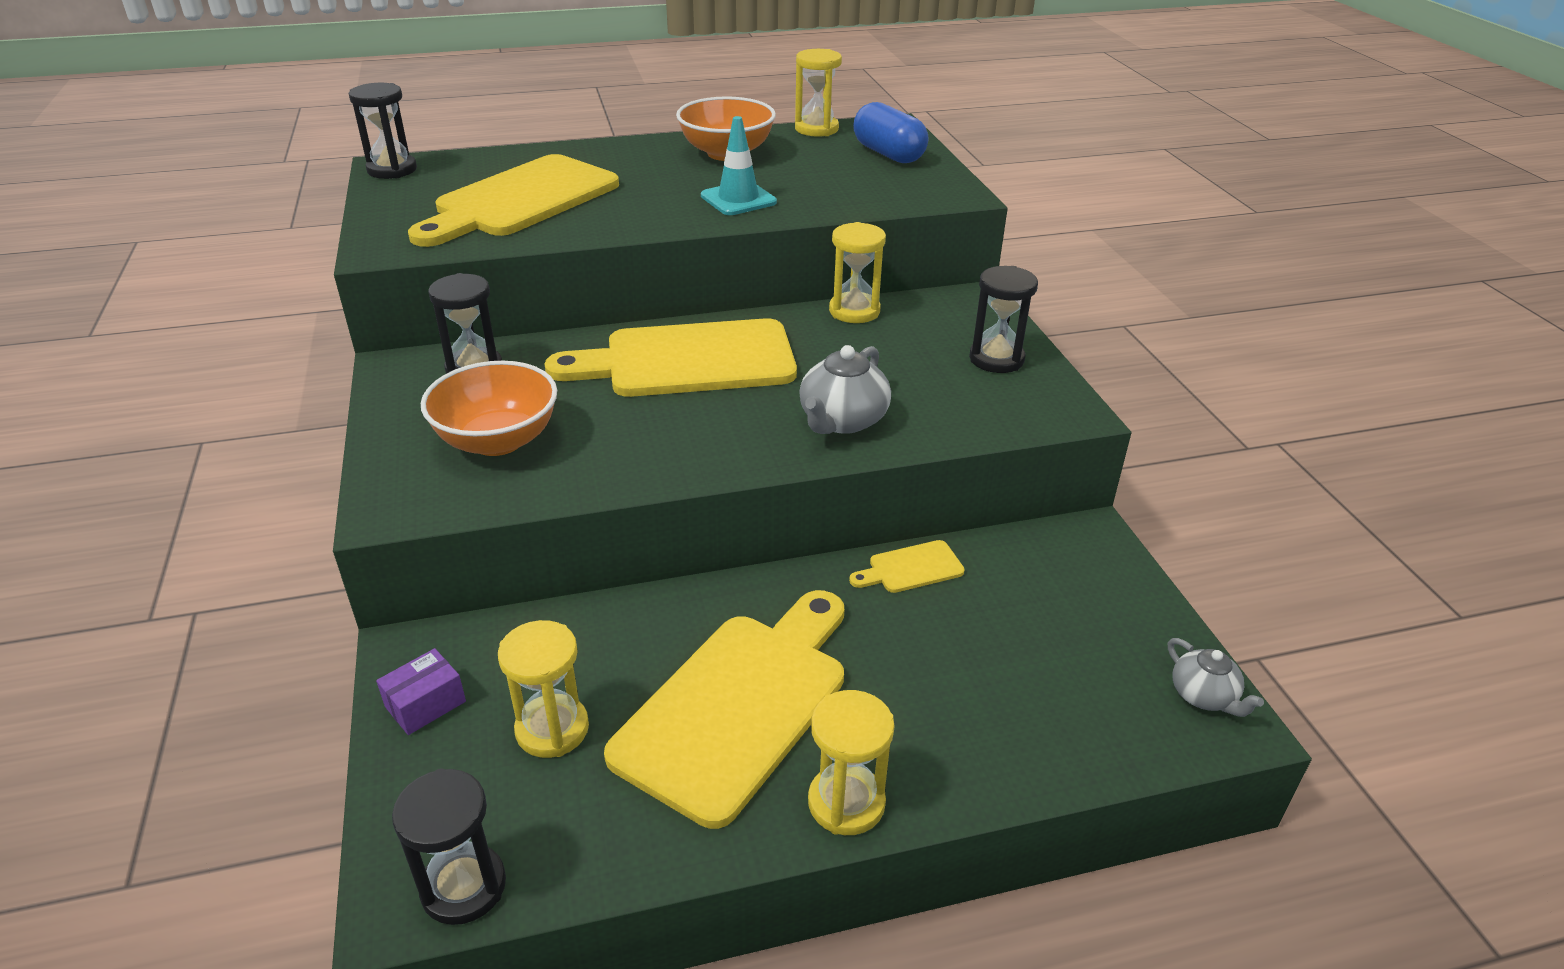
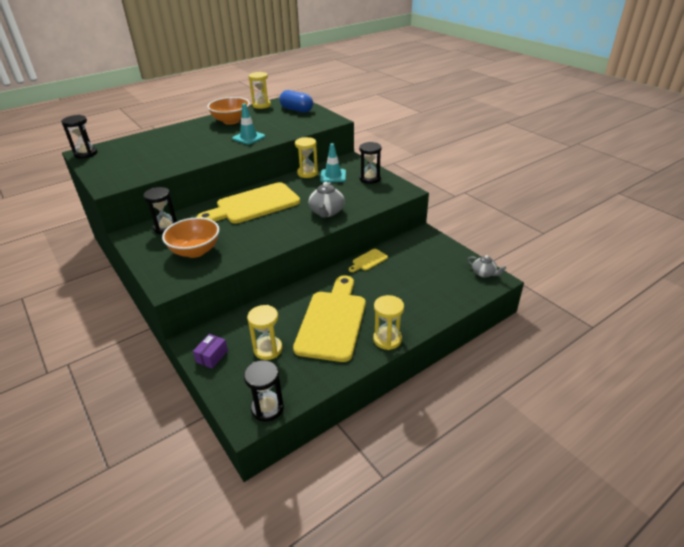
camera: 20 degrees left, 0 degrees up
(520, 200) = (156, 155): yellow cutting board -> none
(910, 331) = (333, 176): none -> turquoise traffic cone

